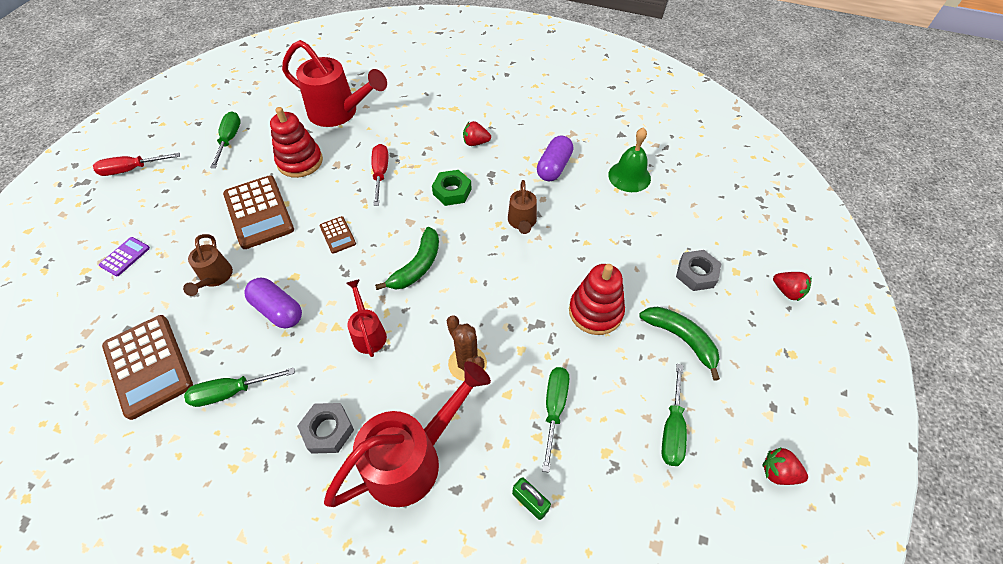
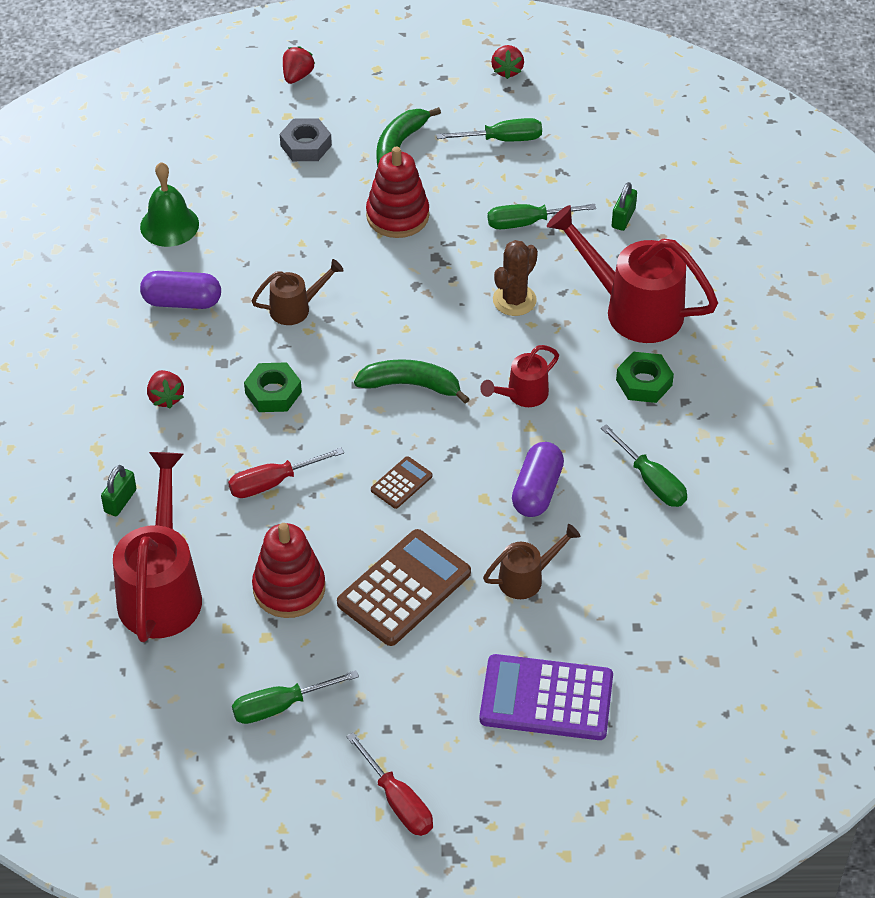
camera: 110 degrees left, 5 degrees down
(125, 257) = (546, 699): purple calculator -> purple calculator, size x2.08
(148, 365) = (666, 574): brown calculator -> none
(328, 430) = (644, 382): grey nut -> green nut
(410, 110) = (120, 501): none -> green padlock

